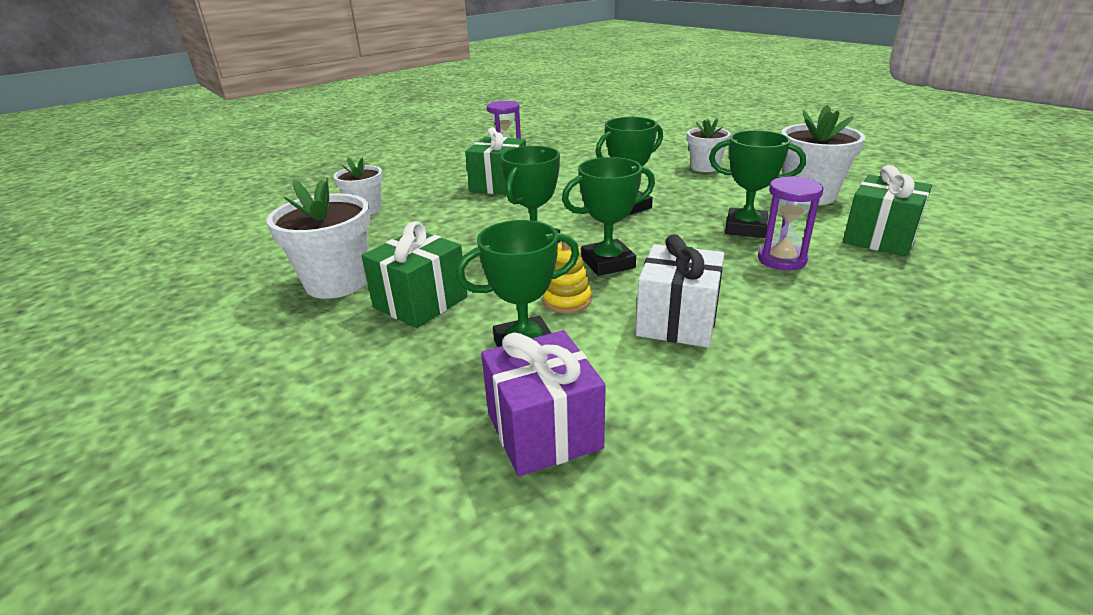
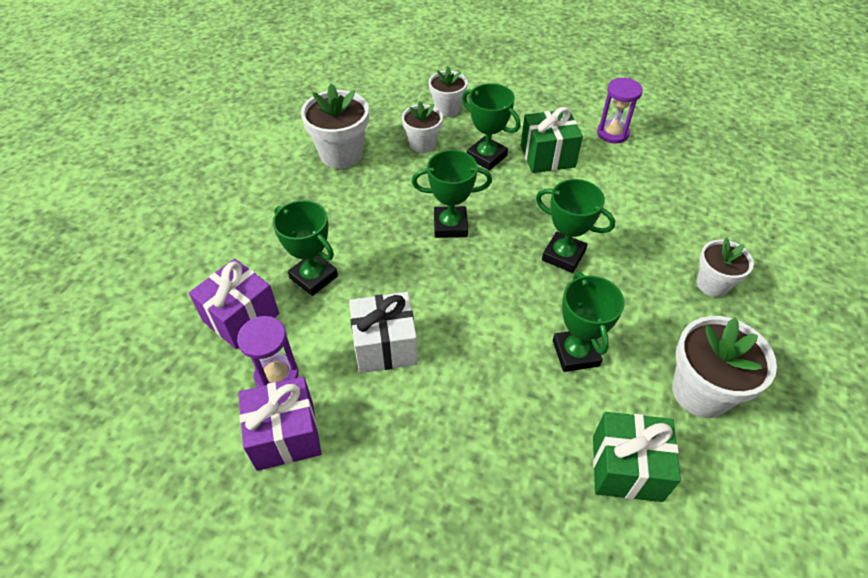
camera: 60 degrees right, 20 degrees up
(396, 233) = (422, 144): none -> white flower pot
(421, 302) = (339, 204): green gift -> none
(567, 300) = (381, 275): yellow stacking toy -> none
(608, 263) = (448, 278): green trophy -> green trophy (486, 157)
(781, 259) = (525, 393): purple hourglass -> purple hourglass (276, 375)
(787, 431) = (285, 435): none -> purple gift

